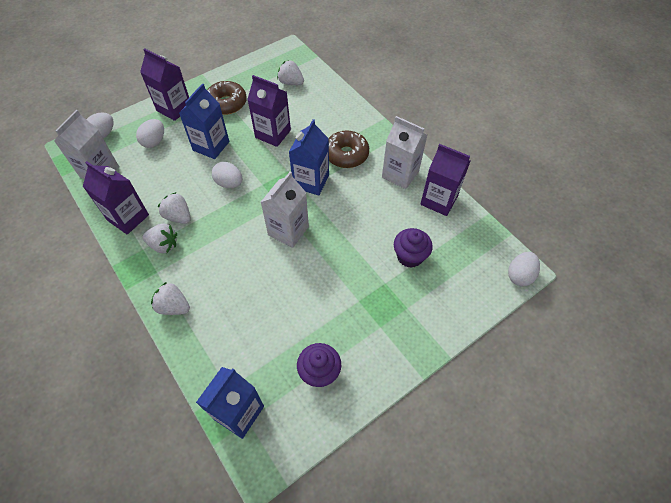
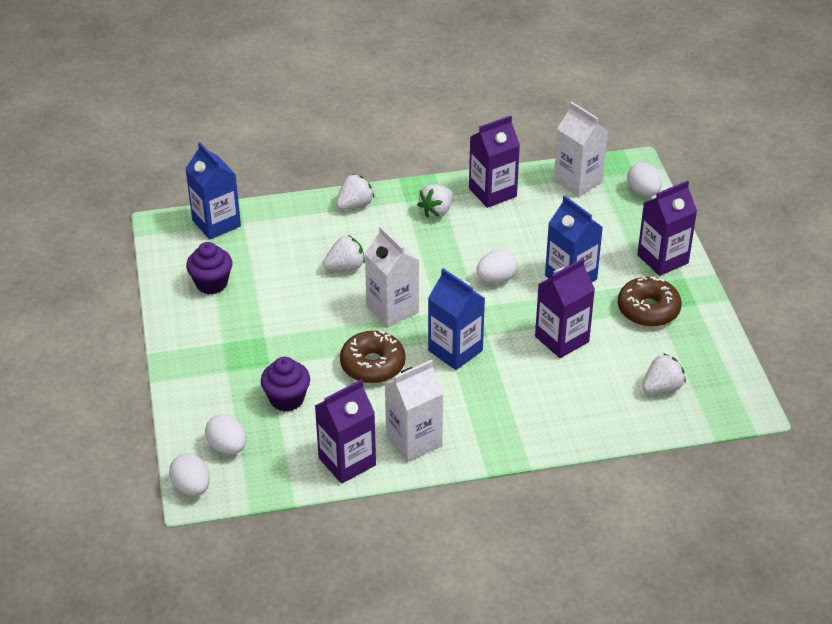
camera: 115 degrees right, 15 degrees down
(154, 141) = (606, 231): white egg -> white egg (227, 447)
(178, 216) = (470, 229): white strawberry -> white strawberry (345, 267)
(346, 154) = (481, 399): brown donut -> brown donut (372, 365)

